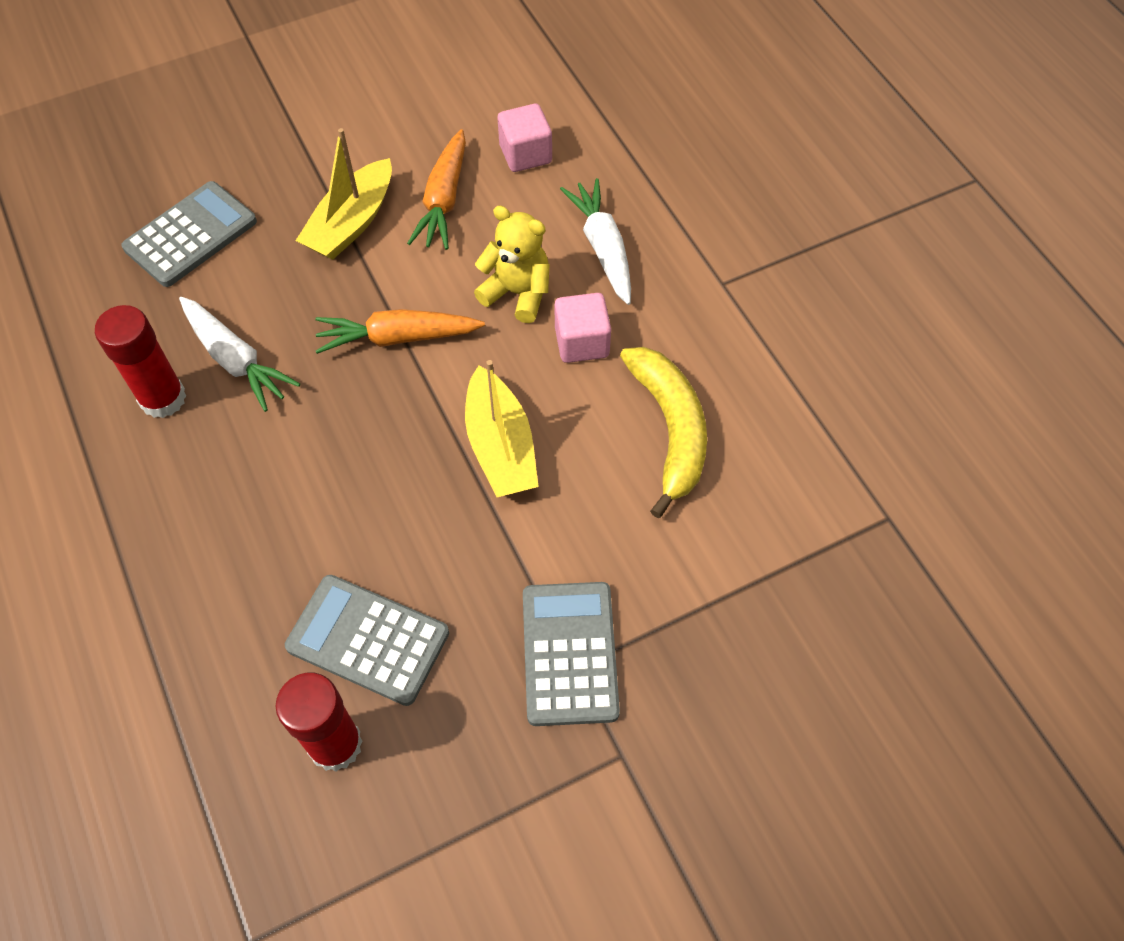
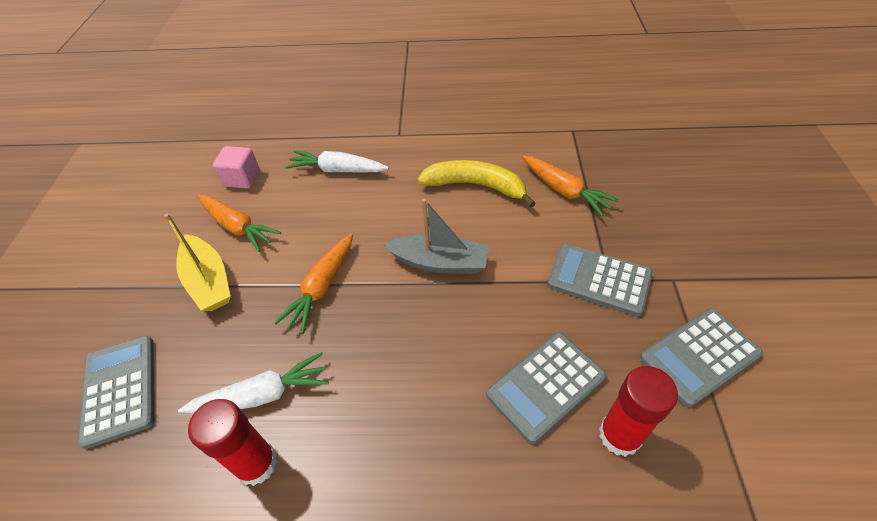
camera: 60 degrees left, 10 degrees down
(495, 818) = (699, 356): none -> grey calculator
(500, 446) = (440, 262): yellow boat -> grey boat
(517, 293) = (337, 216): yellow teddy bear -> none
(582, 342) = (393, 201): pink cube -> none
(728, 552) = (564, 191): none -> orange carrot

